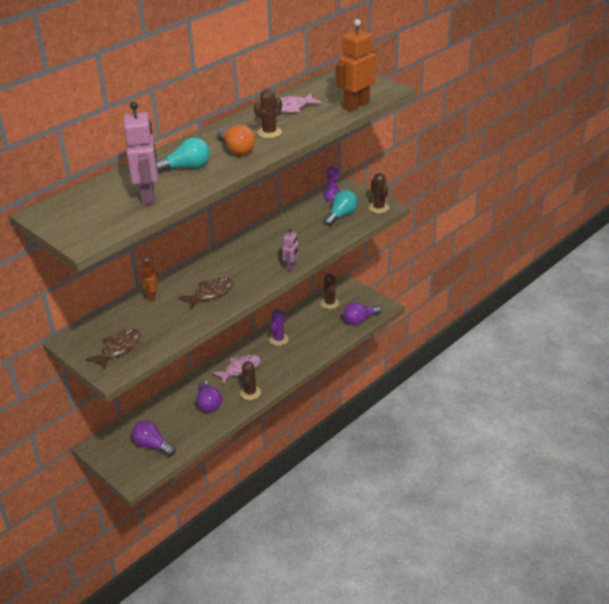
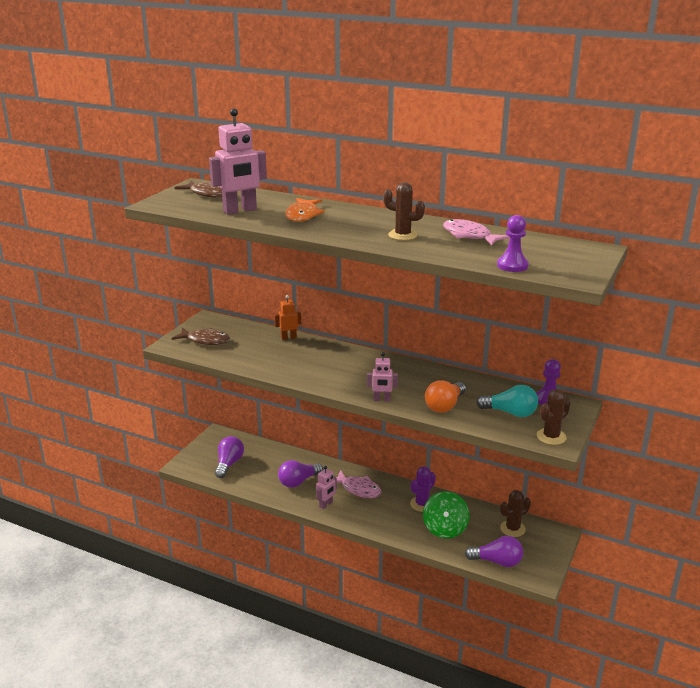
camera: 70 degrees right, 10 degrees down
(187, 167) = (303, 215): turquoise light bulb -> orange fish
(211, 293) = (308, 365): brown fish -> brown fish (208, 194)
(237, 149) = (353, 228): orange light bulb -> orange light bulb (444, 406)
(250, 392) = (326, 505): brown cactus -> pink robot
(278, 339) = (422, 504): purple cactus -> purple cactus turned 45 degrees counterclockwise
(313, 335) = (445, 529): none -> green spinning top
(356, 105) = (512, 265): orange robot -> purple pawn
(360, 320) = (497, 561): purple light bulb -> purple light bulb turned 150 degrees clockwise

